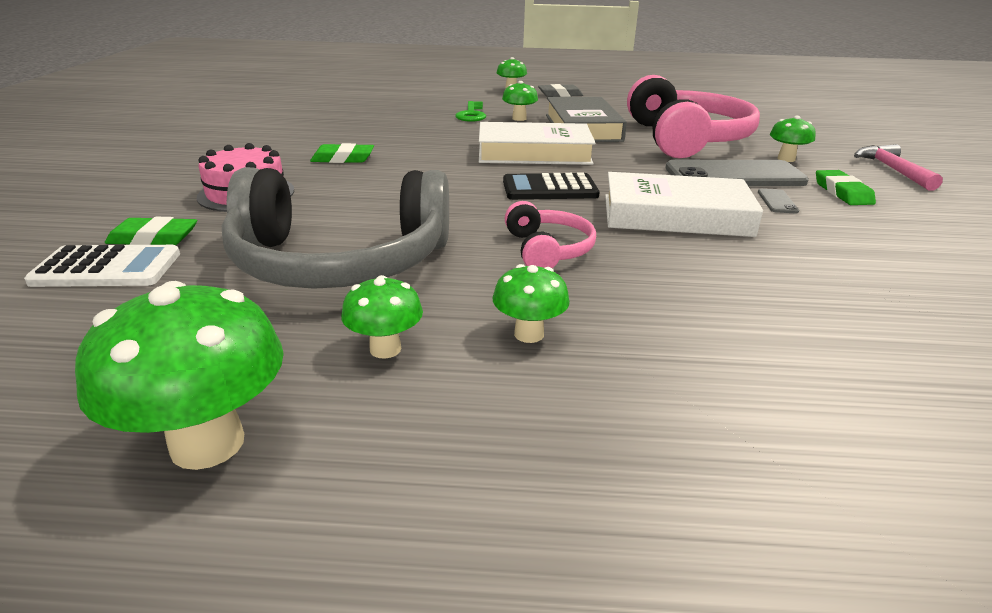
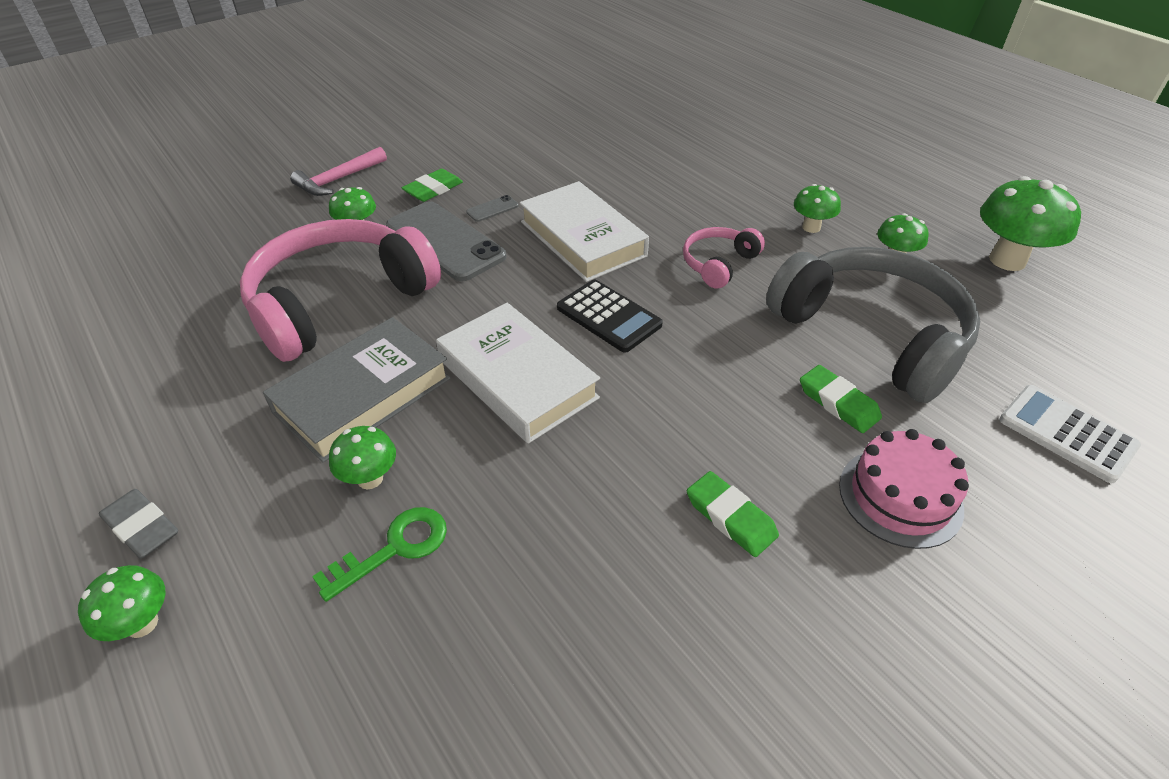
camera: 130 degrees left, 15 degrees up
(153, 238) = (1022, 460): green eraser -> green eraser (838, 403)

